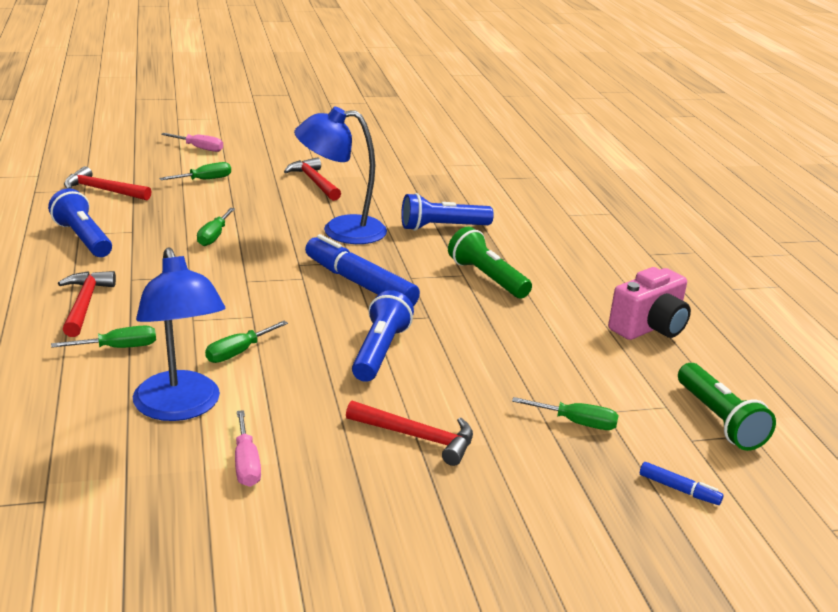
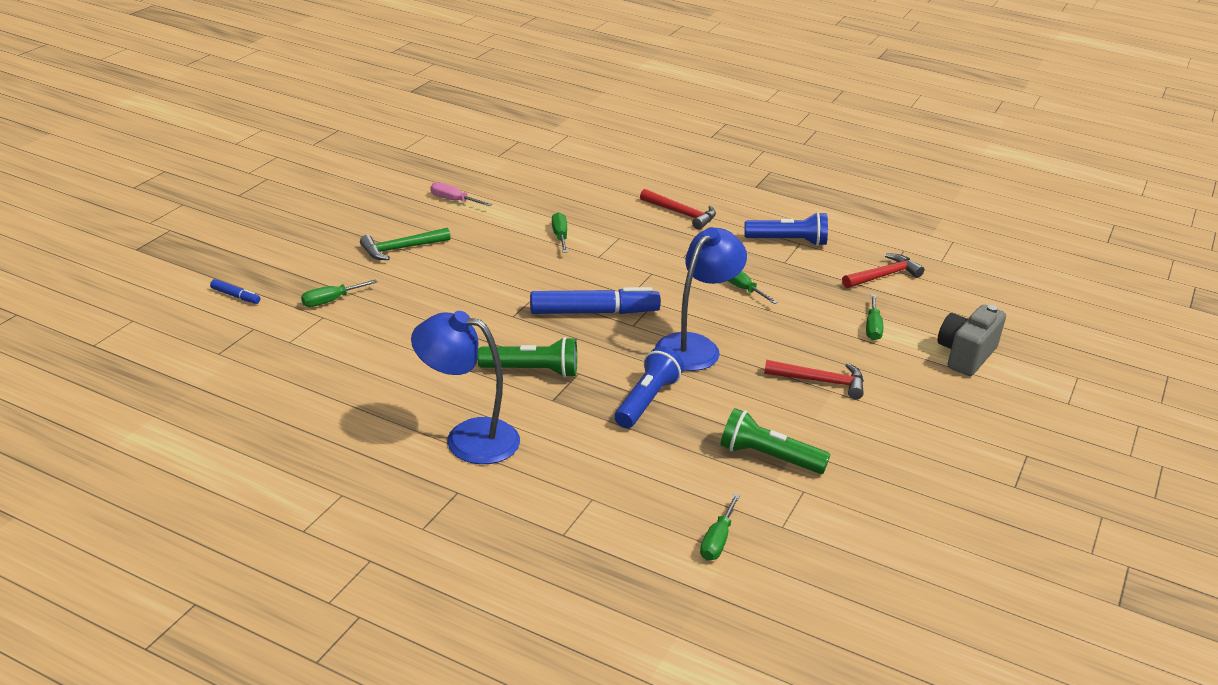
camera: 130 degrees right, 5 degrees up
(119, 348) = (612, 207): green screwdriver -> green screwdriver (717, 541)
(180, 408) = (526, 202): blue lamp -> blue lamp (468, 438)
(199, 148) = (965, 355): pink screwdriver -> grey camera
(380, 352) = (496, 277): blue flashlight -> none
(417, 437) = (401, 249): red hammer -> green hammer
(649, 328) = (364, 399): pink camera -> none
(679, 489) = (235, 296): blue marker -> blue marker turned 135 degrees counterclockwise
(719, 420) = (247, 351): green flashlight -> green flashlight (768, 457)

